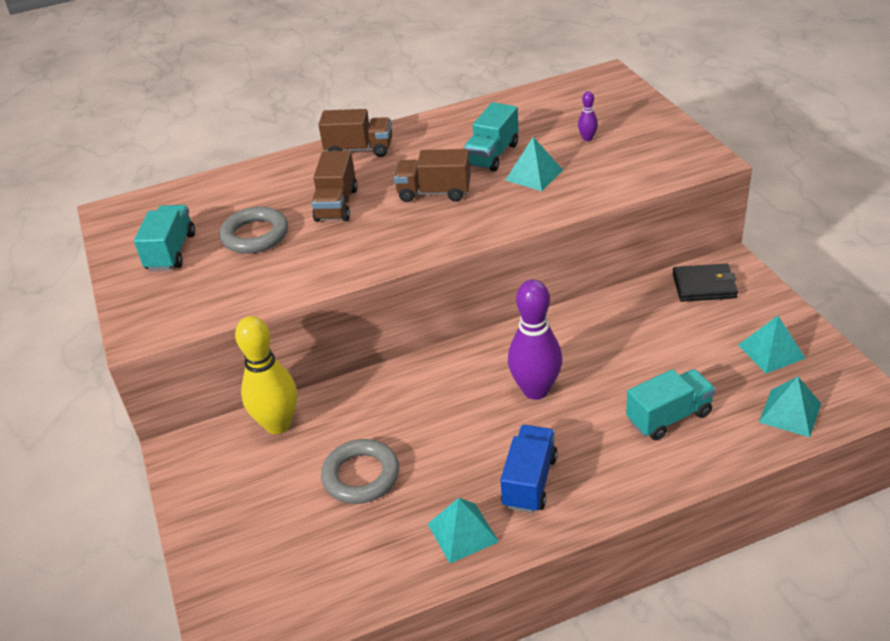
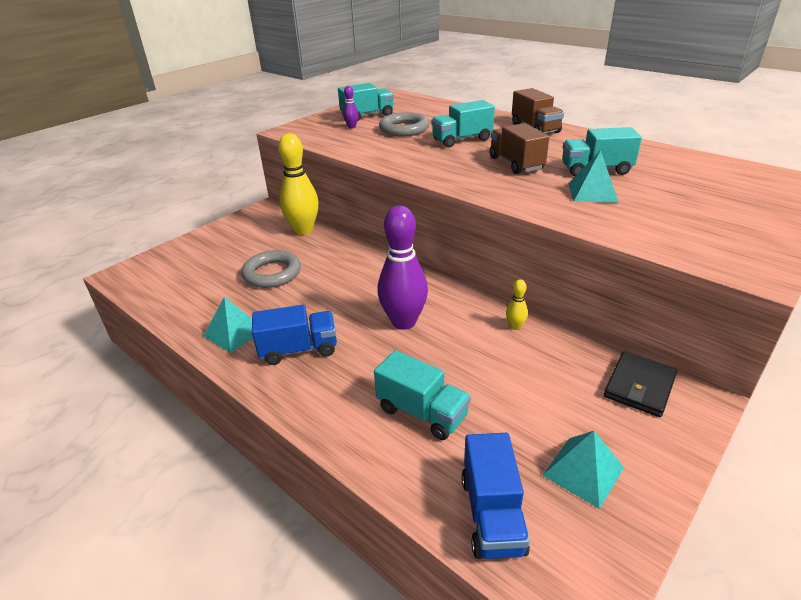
camera: 60 degrees right, 5 degrees down
(336, 205) = (462, 140): brown truck -> turquoise truck
(587, 138) = (686, 200): purple bowling pin -> purple bowling pin (351, 127)
(591, 320) = (515, 326): none -> yellow bowling pin
(704, 286) = (639, 386): black wallet -> black wallet turned 60 degrees clockwise
(790, 413) = (492, 514): turquoise pyramid -> blue truck

